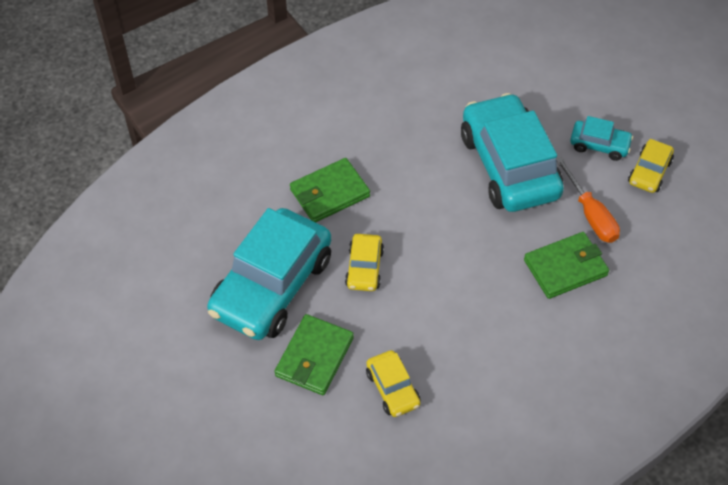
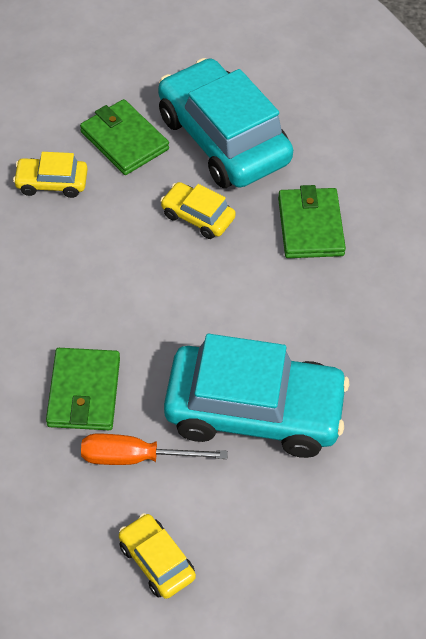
camera: 115 degrees right, 0 degrees up
(599, 145) = (230, 528): turquoise car -> none

